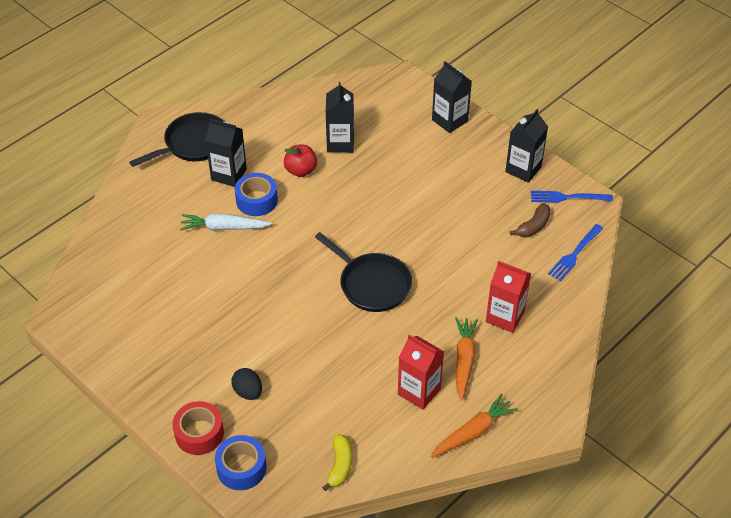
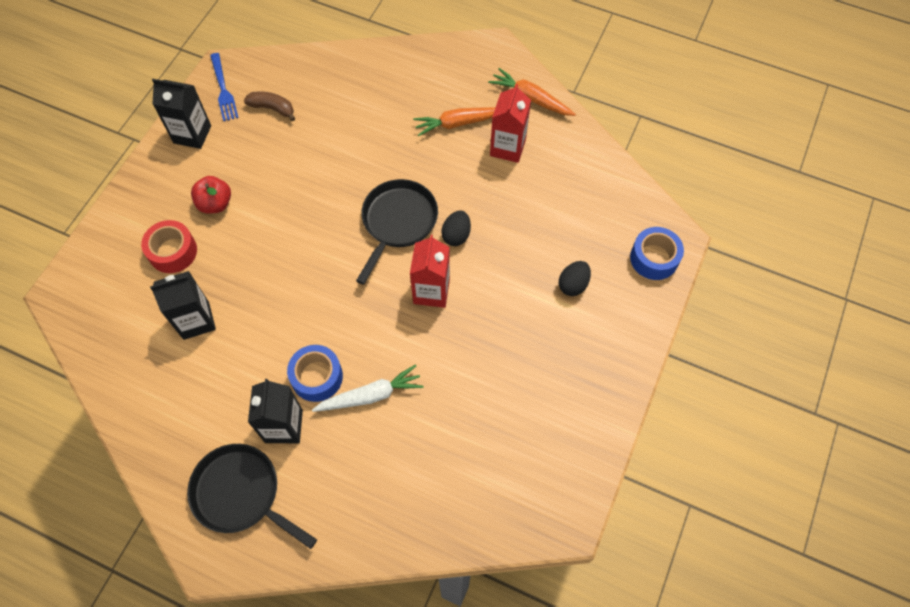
camera: 110 degrees left, 15 degrees up
(199, 433) = (638, 308): red tape -> red tape (173, 251)
(224, 227) = (370, 395): white carrot -> white carrot turned 90 degrees counterclockwise
(301, 170) = (254, 347): red apple -> red apple (215, 204)
(339, 321) = (456, 235): none -> black egg
(340, 466) = (612, 183): yellow banana -> none
(449, 120) = (130, 220): black carton -> none
(505, 317) = (396, 105): red carton -> red carton (431, 291)
(575, 254) = (298, 69): blue fork -> none

